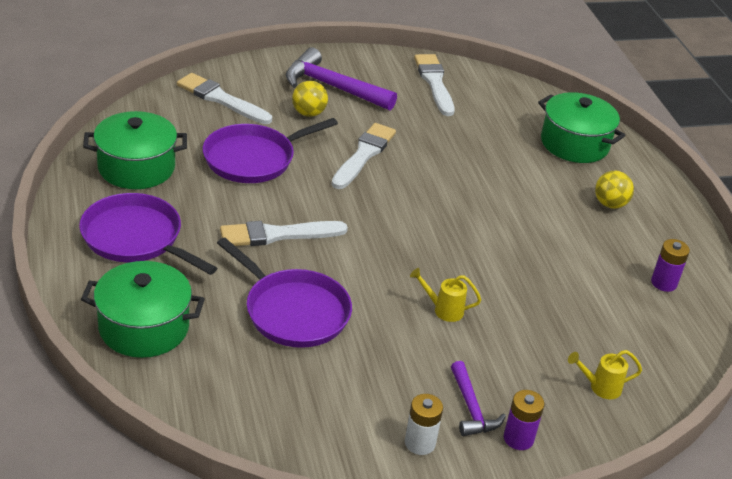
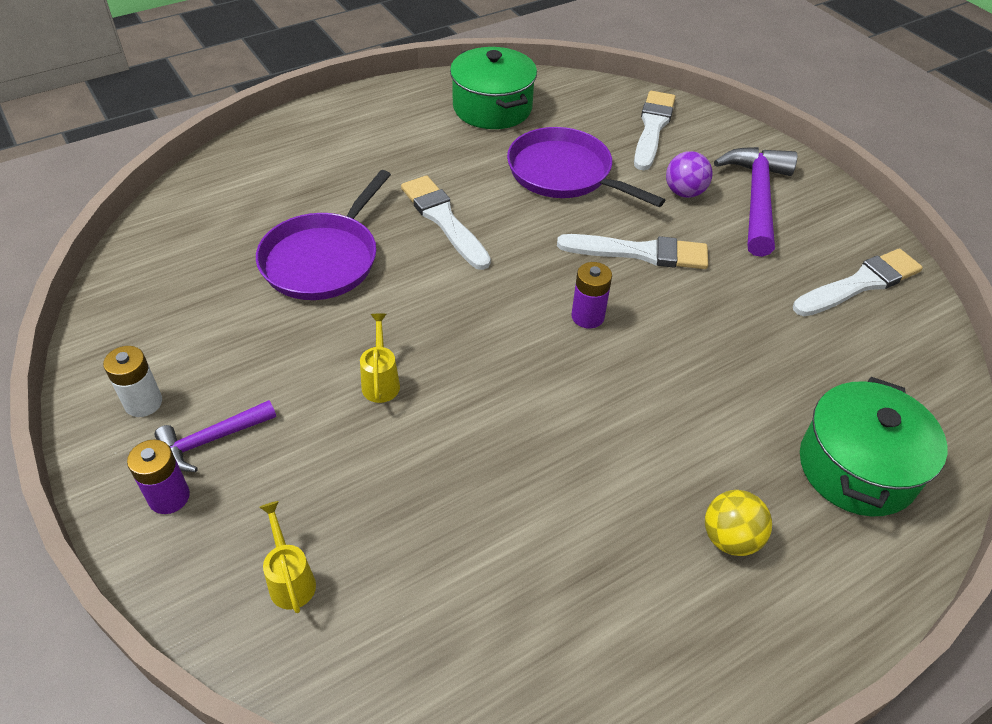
camera: 75 degrees right, 10 degrees up
(135, 238) = (385, 134): purple pan -> none
(144, 327) = (260, 171): green pot -> none
(308, 113) = (684, 192): yellow ball -> purple ball
(664, 283) = (570, 643): purple battery -> purple battery (587, 316)

